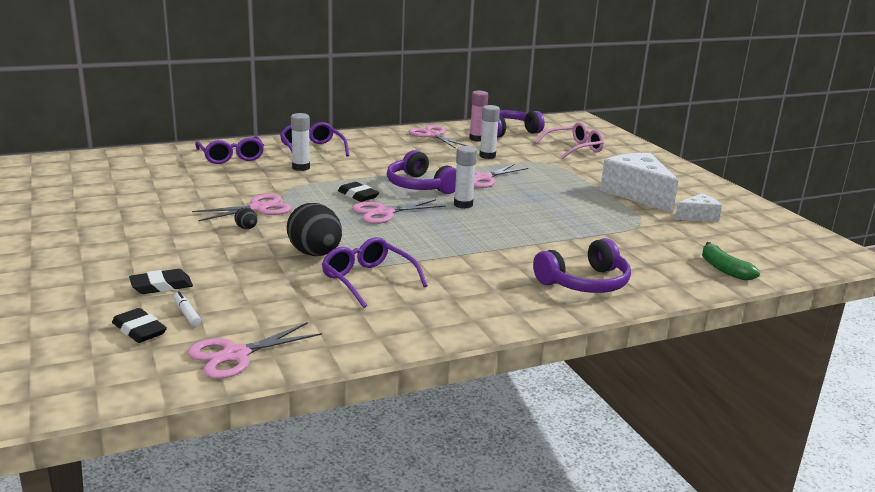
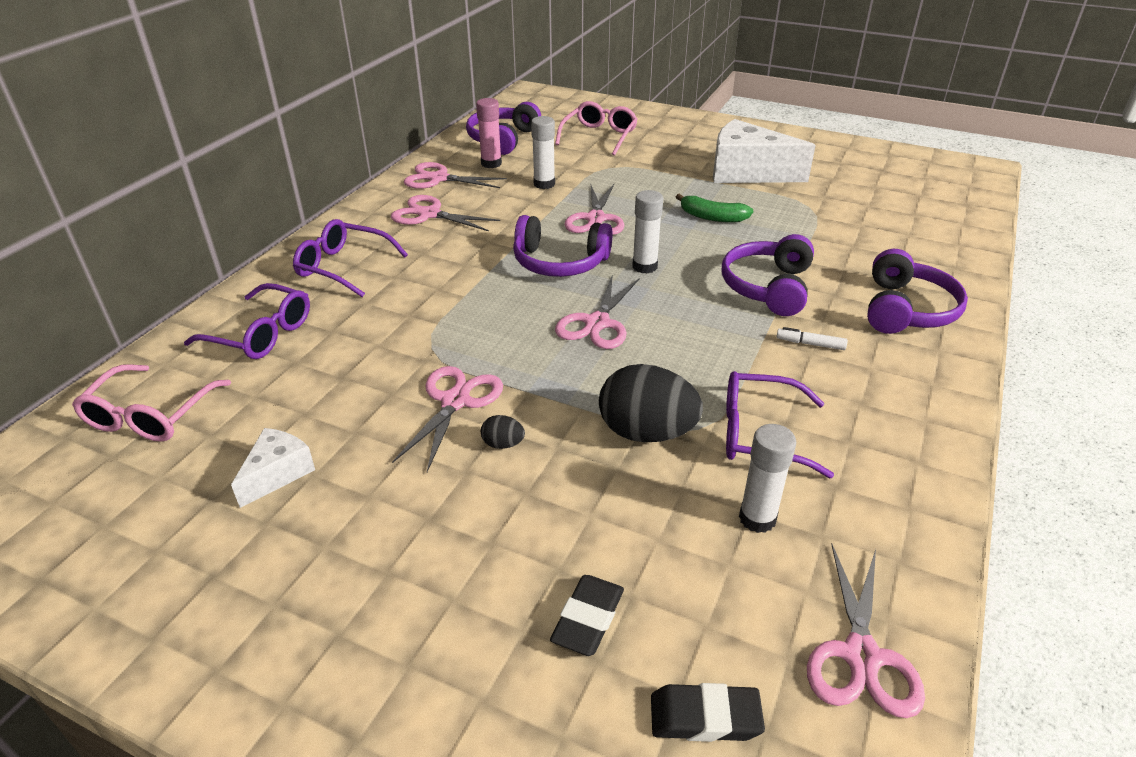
camera: 40 degrees left, 15 degrees up
(144, 163) = (150, 415): none -> pink glasses
(187, 314) = (700, 639): white marker -> white marker (810, 344)
(301, 167) = (384, 304): white glue stick -> white glue stick (757, 518)
(358, 195) = (525, 312): black eraser -> none
(395, 146) = (429, 214): none -> pink scissors
(517, 239) = (768, 287): none -> purple headphones
(698, 216) = (830, 176): white cheese -> white cheese (277, 473)
(724, 269) = (948, 230): green banana -> green banana (712, 217)

